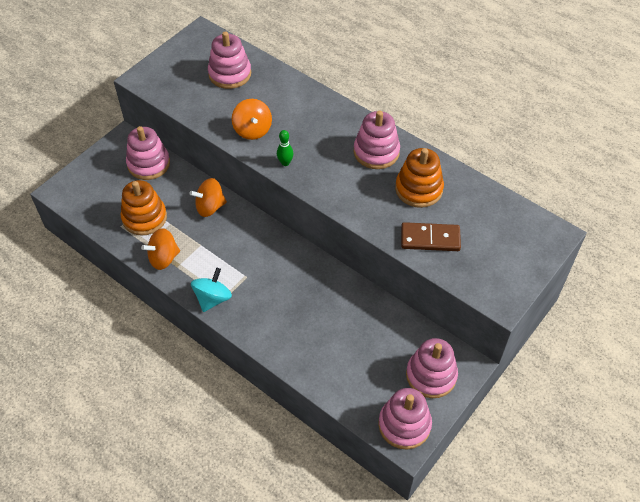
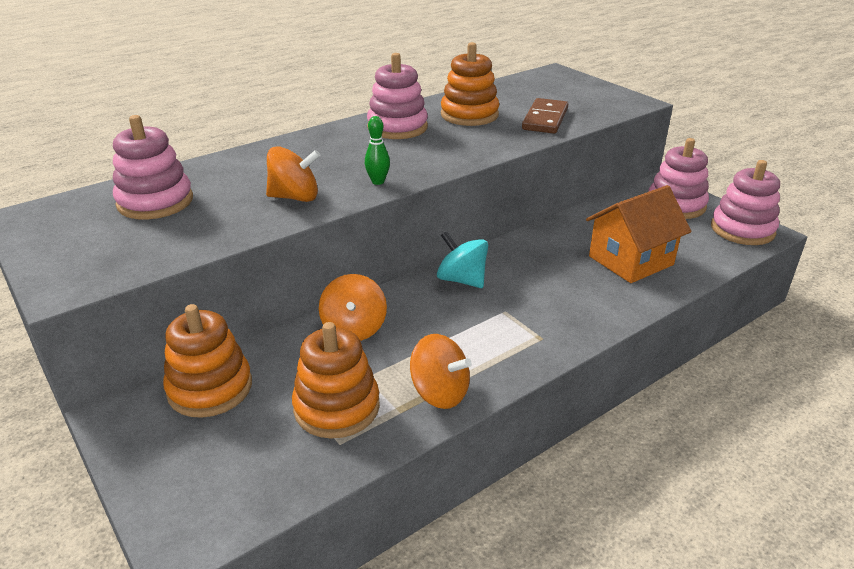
camera: 75 degrees left, 20 degrees down
(148, 164) = (210, 388): pink stacking toy -> orange stacking toy
(163, 258) = (439, 393): orange spinning top -> orange spinning top turned 45 degrees counterclockwise
(213, 298) = (538, 348): turquoise spinning top -> turquoise spinning top (462, 280)
(329, 344) = (630, 260): none -> orange house

